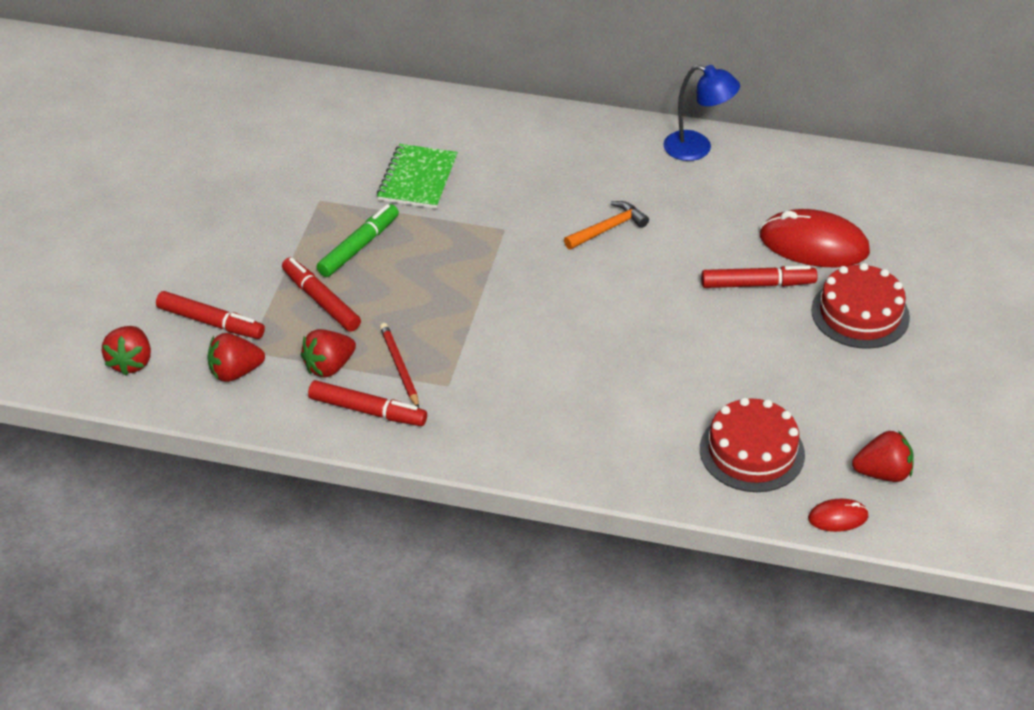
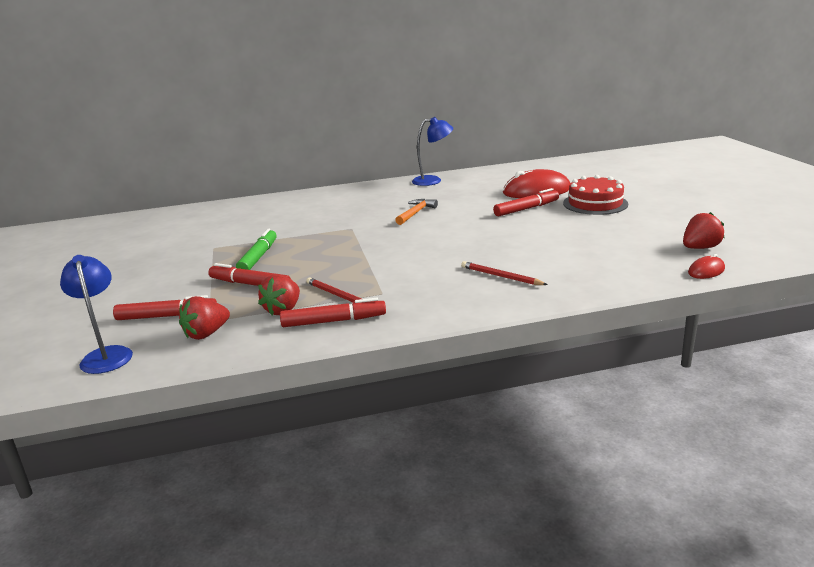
camera: 25 degrees left, 20 degrees down
(131, 362) = (106, 355): red strawberry -> blue lamp
(418, 179) = (275, 225): green notebook -> none
(597, 416) = (501, 276): none -> red pencil
(752, 451) = (615, 262): red cake -> none

